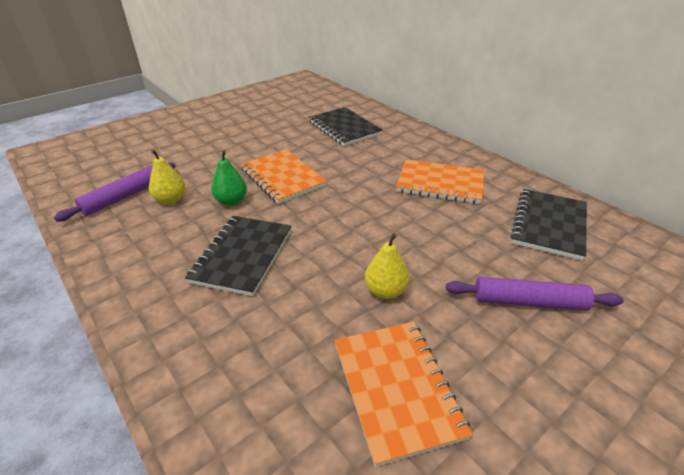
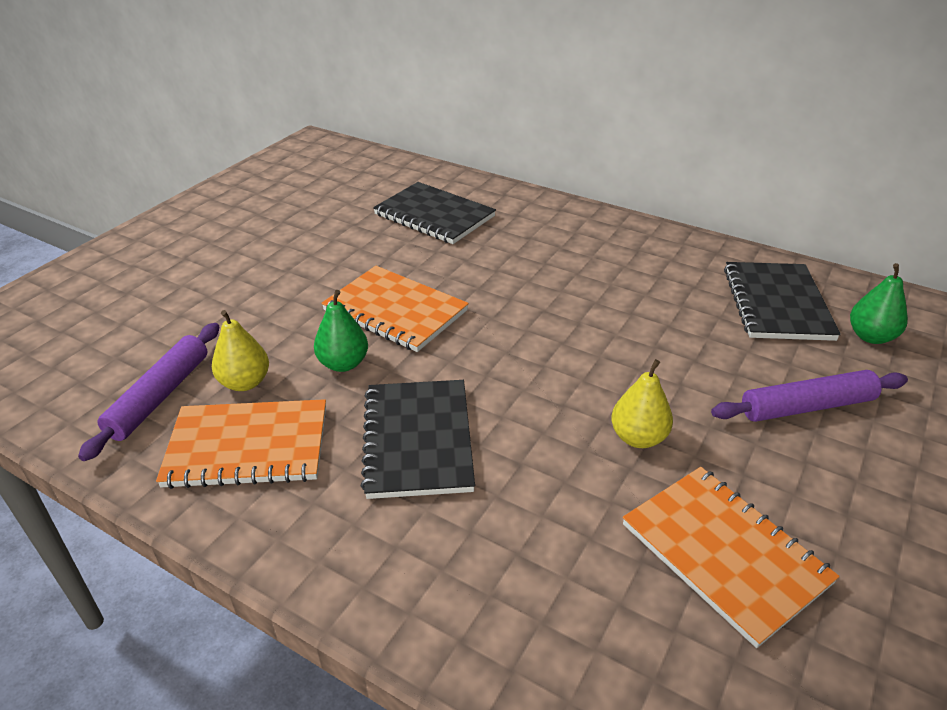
camera: 20 degrees left, 0 degrees up
(440, 183) = (617, 275): orange notebook -> orange notebook (248, 446)
(614, 264) = (870, 336): none -> green pear

